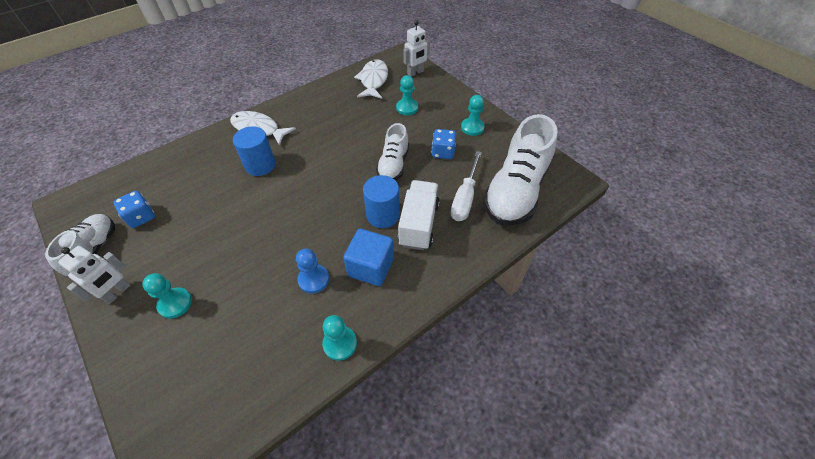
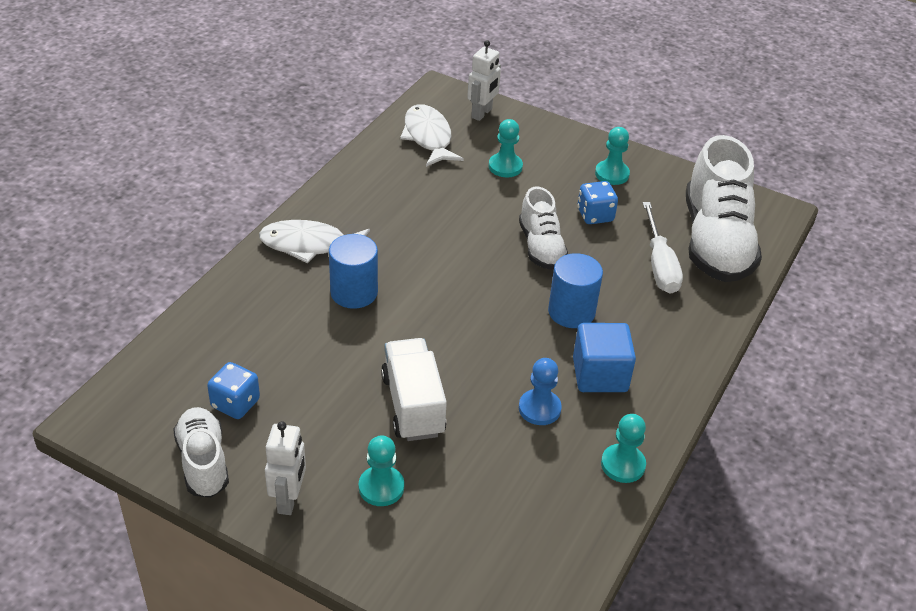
camera: 25 degrees left, 10 degrees down
(418, 224) = (624, 311): white truck -> white truck (413, 405)

